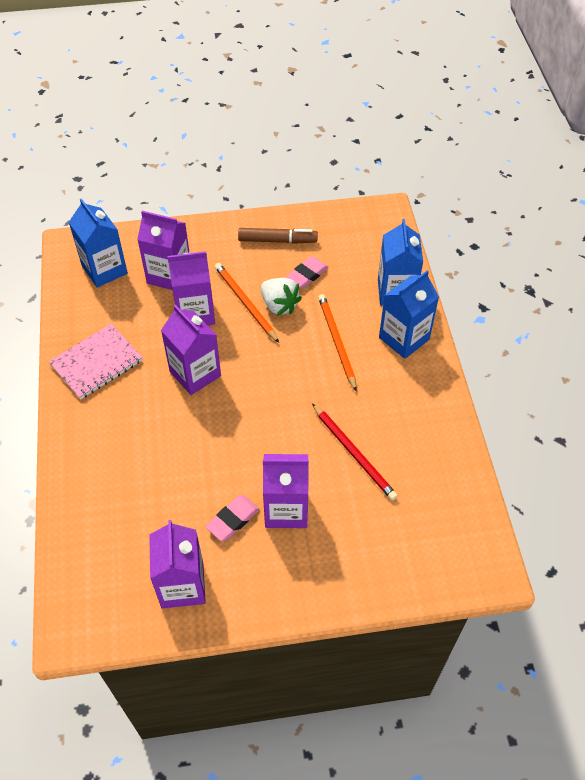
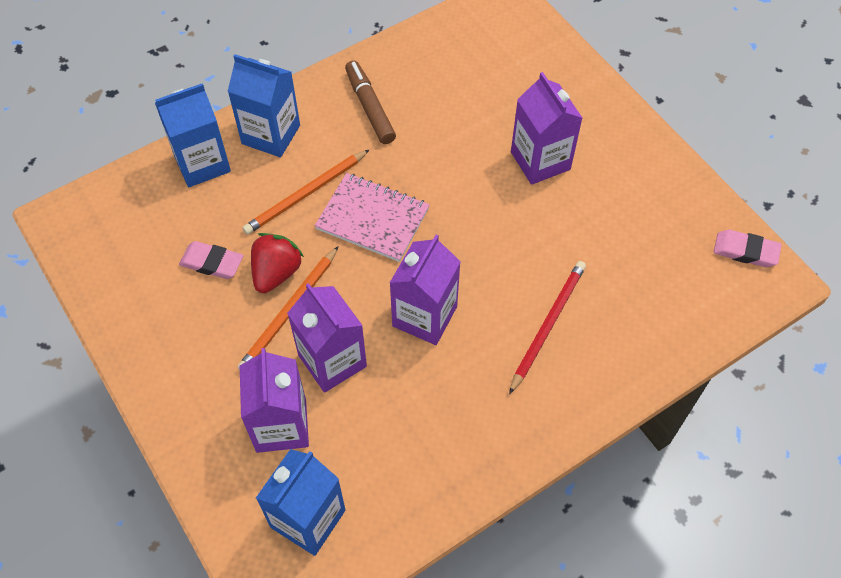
camera: 115 degrees left, 5 degrees up
(96, 363) = (467, 436): pink notebook -> pink notebook (372, 219)
(182, 585) = (670, 210): purple carton -> none
(233, 520) = (579, 199): pink eraser -> pink eraser (745, 251)
(277, 240) = (162, 321): brown marker -> brown marker (370, 107)
(279, 305) = (276, 273): white strawberry -> red strawberry
(354, 453) = (445, 129): red pencil -> red pencil (548, 325)

